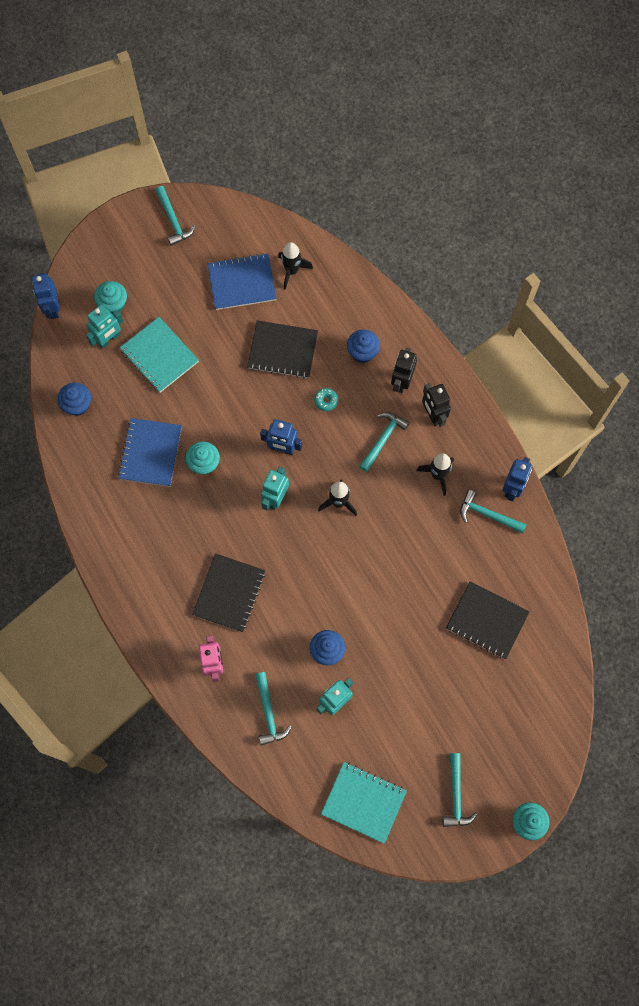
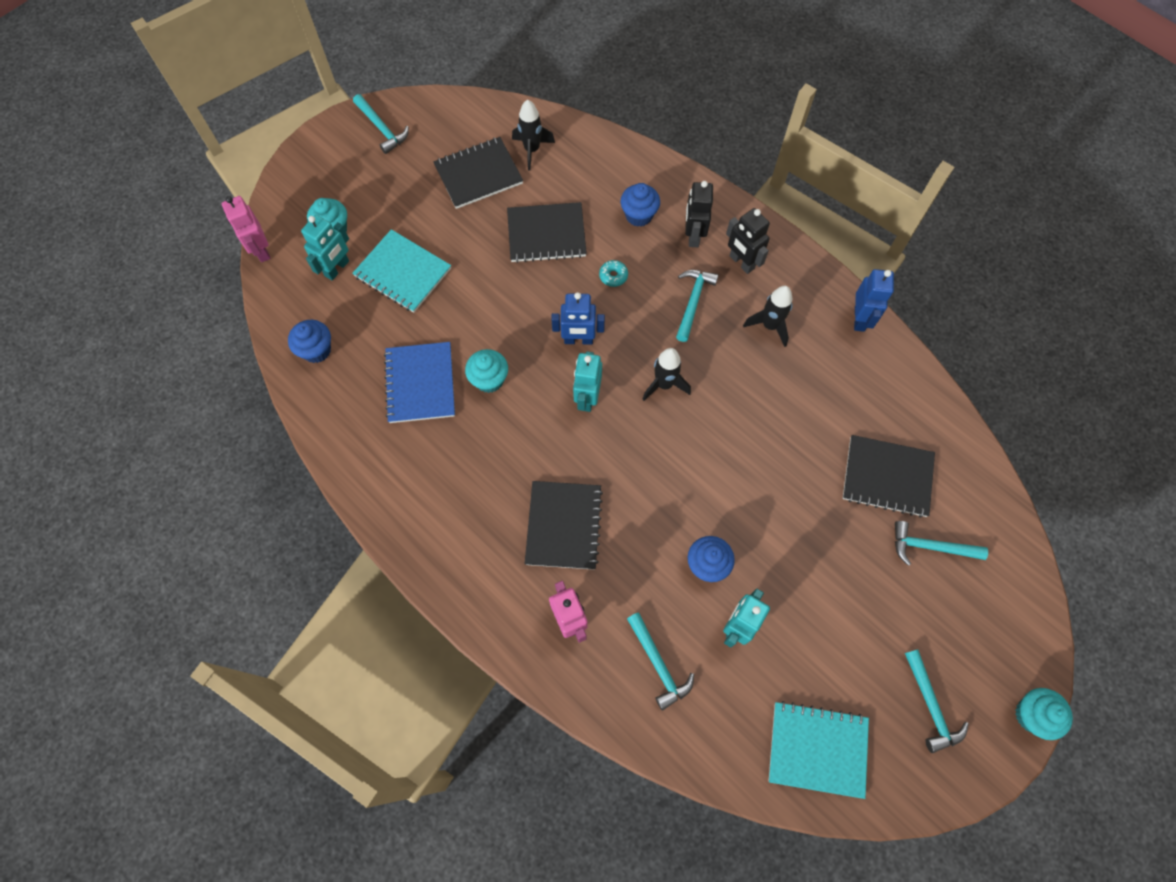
camera: 15 degrees left, 5 degrees down
(52, 308) = (261, 250): blue robot -> pink robot
(242, 283) = (478, 174): blue notebook -> black notebook
(487, 514) = (843, 355): turquoise hammer -> turquoise hammer (930, 547)

